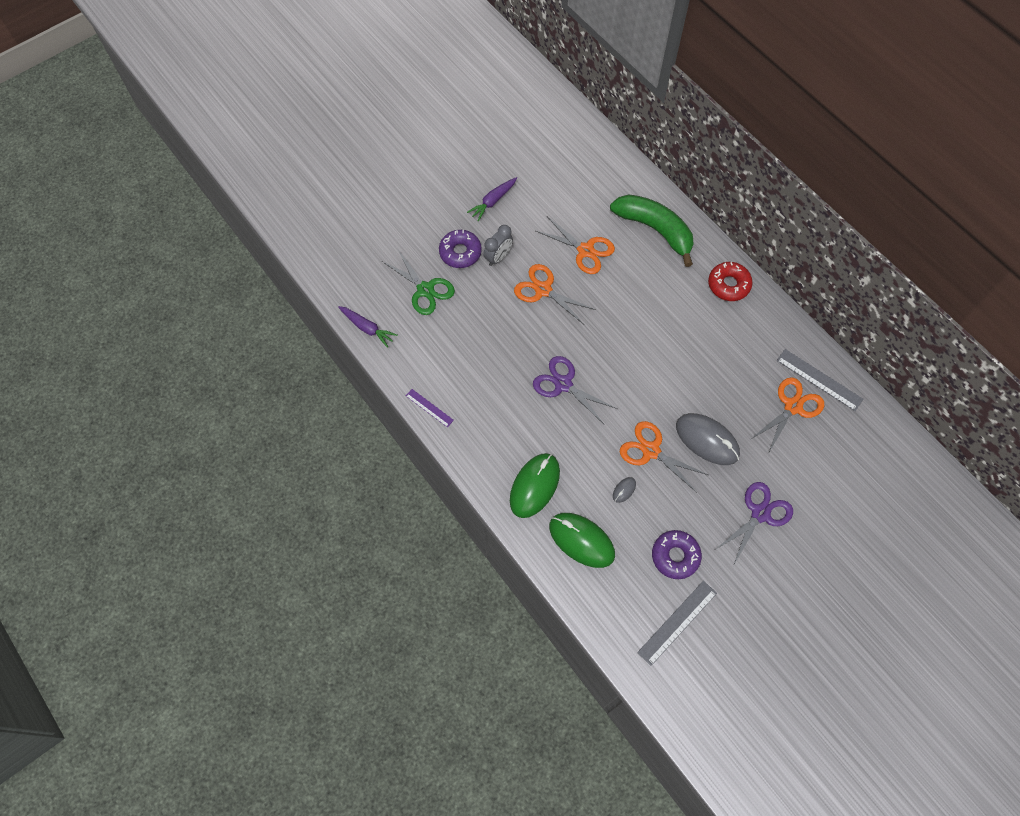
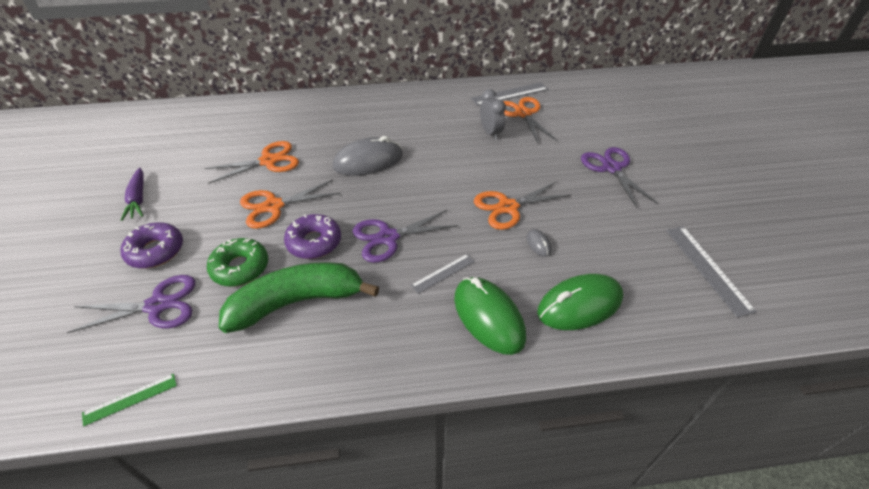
camera: 60 degrees left, 20 degrees down
(367, 328) = (130, 399): purple carrot -> green ruler
(425, 290) = (157, 305): green scissors -> purple scissors
(429, 408) = (307, 380): purple ruler -> none
(479, 312) = (240, 268): none -> green donut
(498, 257) = (200, 223): grey clock -> grey clock (490, 133)
(554, 438) = (443, 273): none -> grey ruler
(655, 229) = (299, 115): green banana -> green banana (297, 302)
(675, 556) = (631, 238): purple donut -> purple donut (314, 242)
(707, 440) = (521, 169): grey mouse -> grey mouse (368, 161)
(728, 285) = (390, 101): red donut -> none

